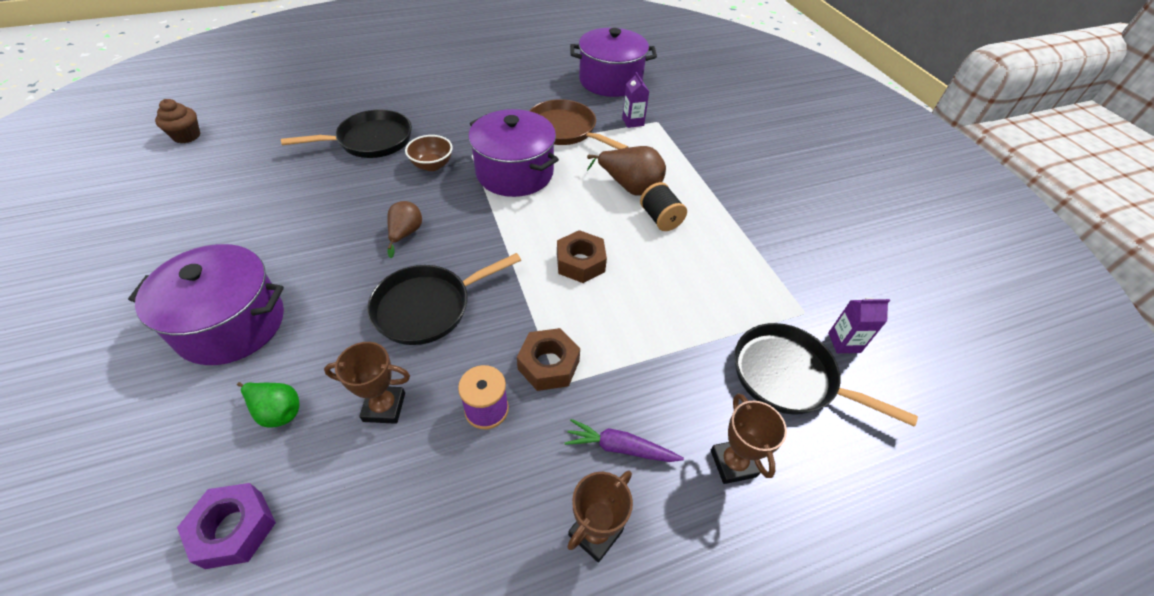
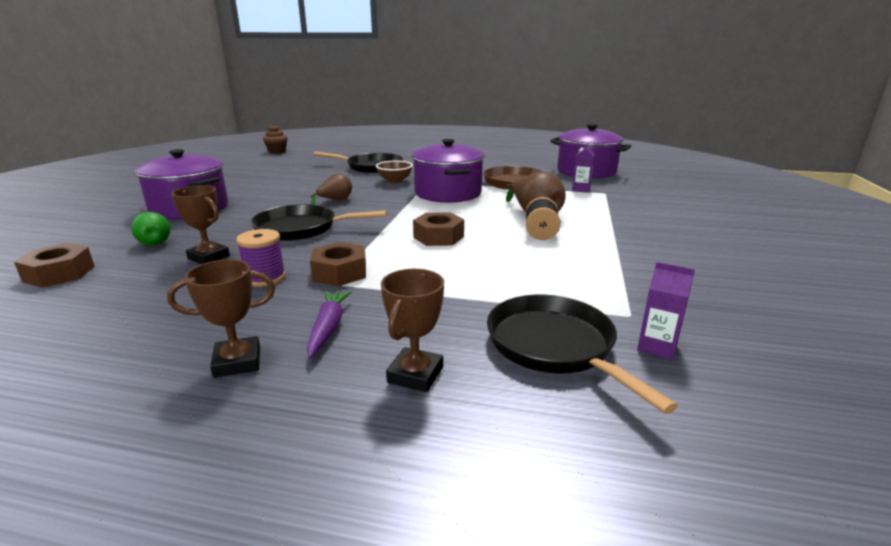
camera: 35 degrees right, 25 degrees down
(234, 529) = (59, 274): purple nut -> brown nut
(620, 447) = (328, 328): purple carrot -> purple carrot turned 45 degrees clockwise

